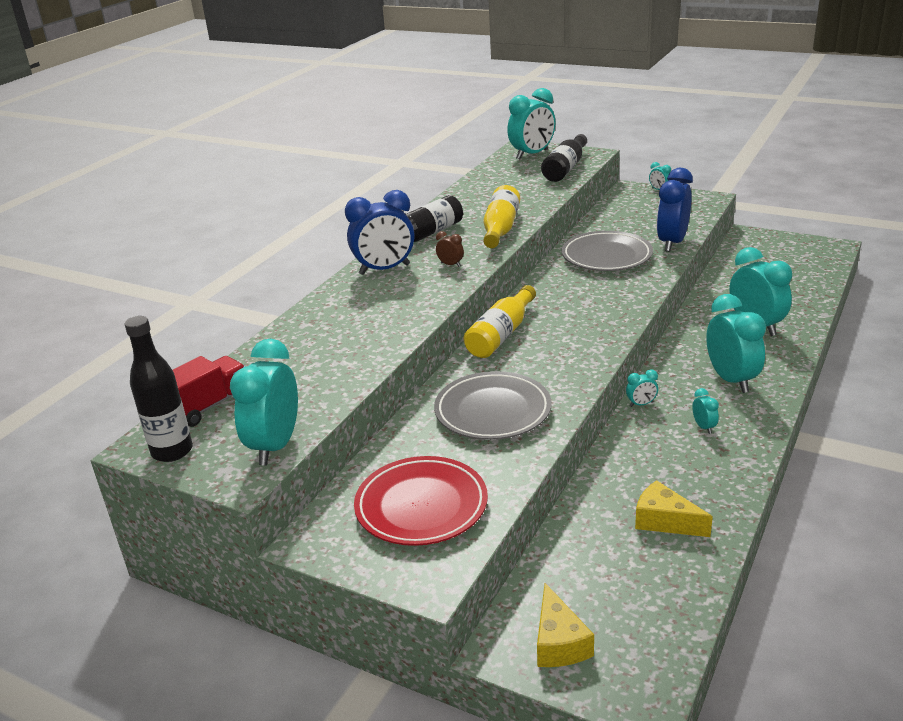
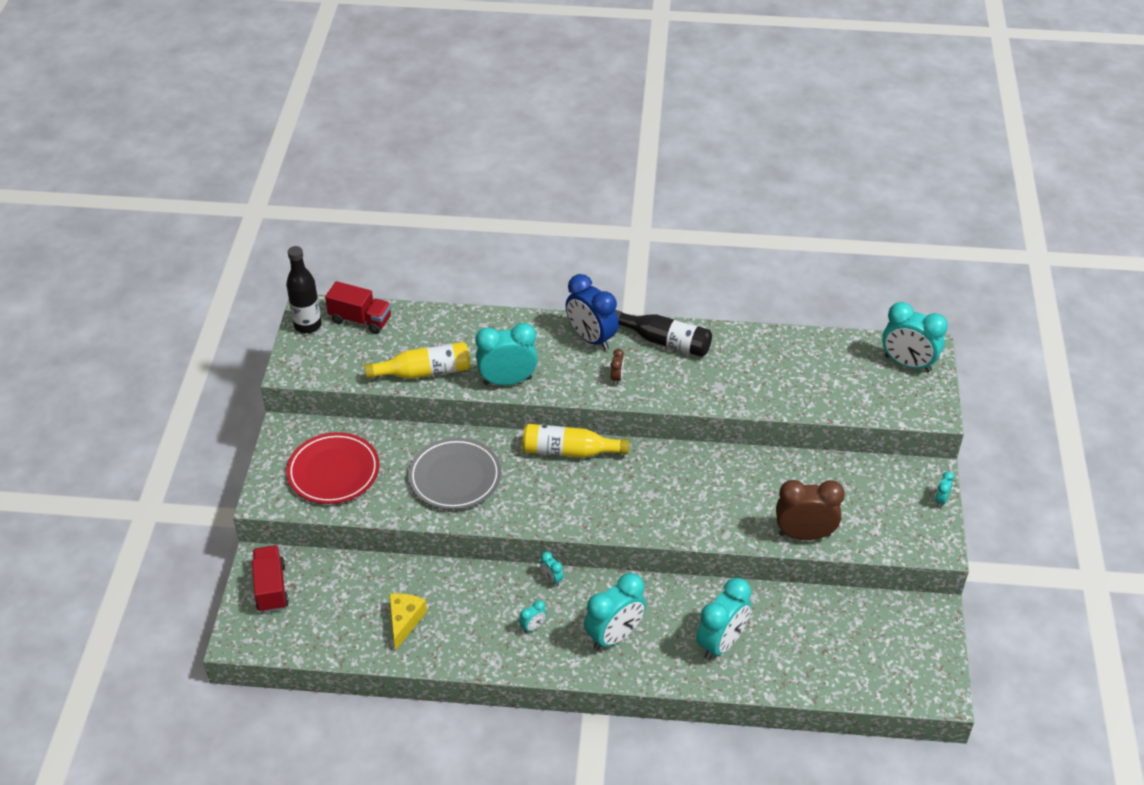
camera: 65 degrees right, 15 degrees up
(275, 446) = (327, 371): turquoise clock -> turquoise clock (507, 381)
(500, 229) = (704, 390): yellow bottle -> yellow bottle (424, 372)
(559, 642) = (271, 588): yellow cheese -> red truck
(565, 168) = (880, 401): black bottle -> none
(606, 256) = (750, 489): grey plate -> none
(672, 243) = (804, 534): blue clock -> brown clock

